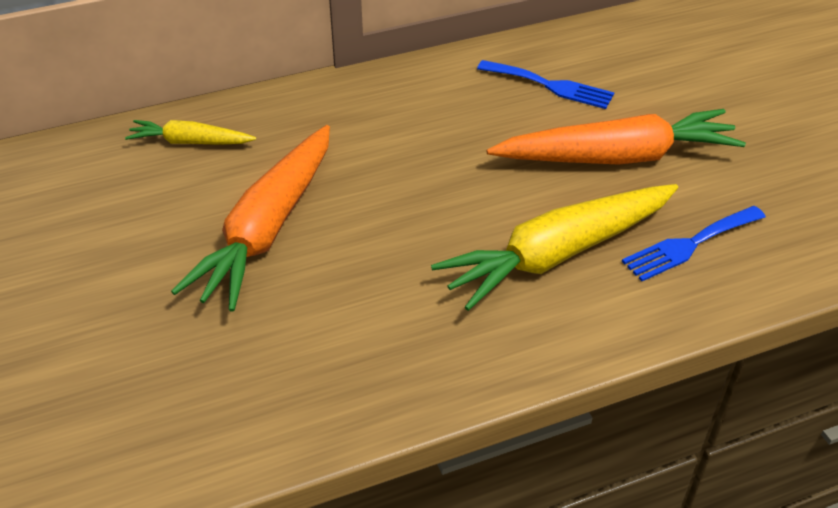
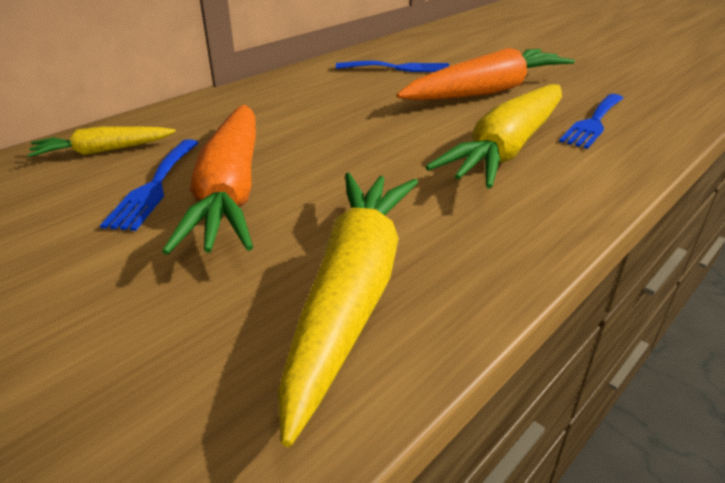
camera: 25 degrees left, 10 degrees down
(211, 203) = (154, 186): none -> blue fork
(295, 371) = (352, 292): none -> yellow carrot

